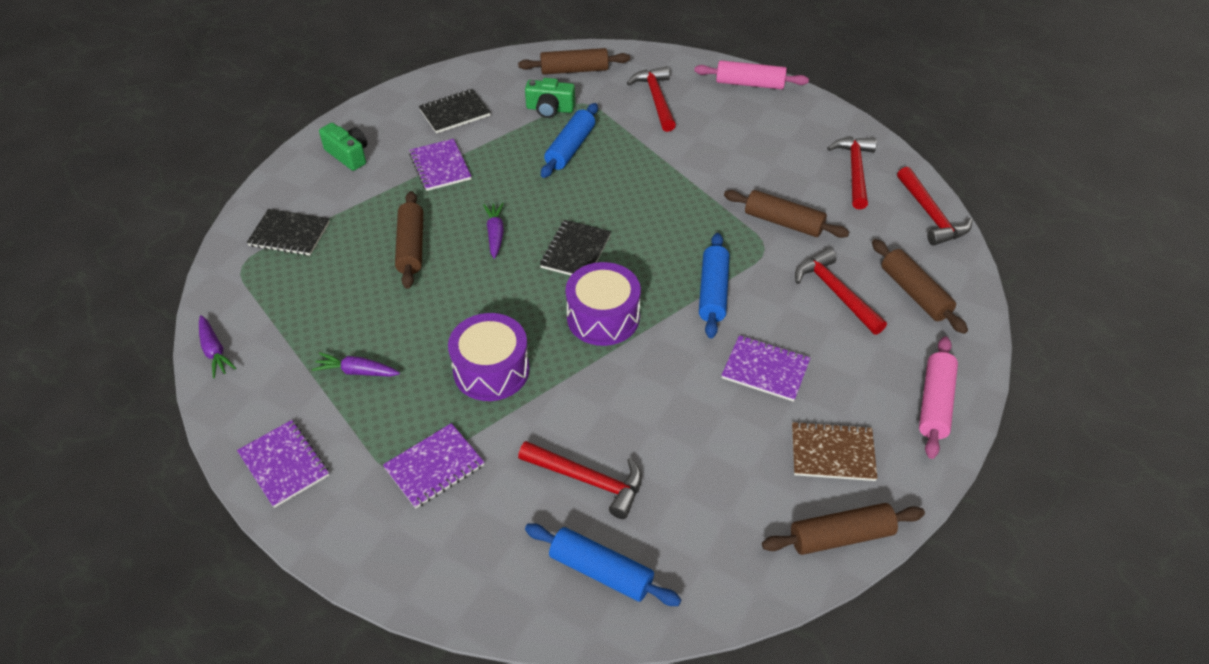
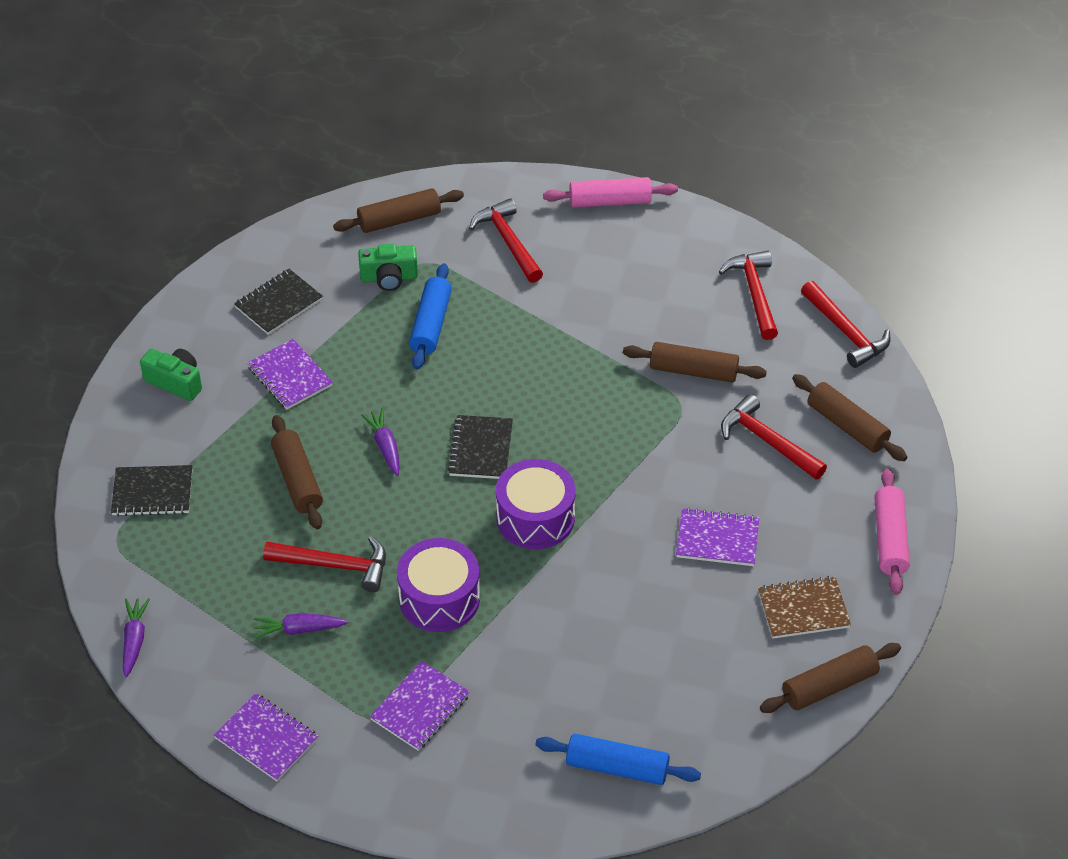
camera: 15 degrees left, 0 degrees up
(214, 351) = (134, 640): purple carrot -> purple carrot turned 135 degrees counterclockwise
(588, 480) = (577, 687): red hammer -> red hammer (335, 565)
(713, 292) = (641, 466): blue rolling pin -> none

